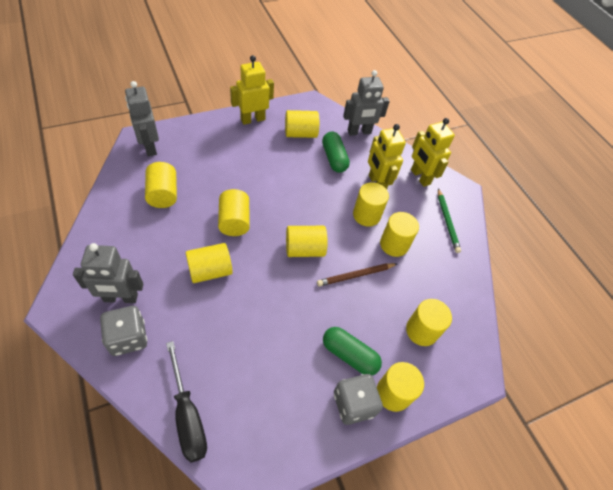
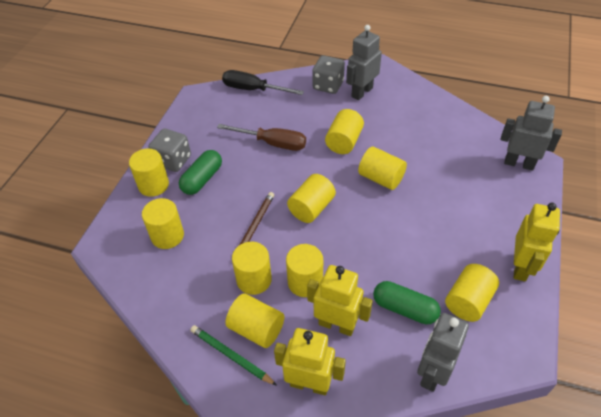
camera: 140 degrees right, 5 degrees down
(163, 194) = (447, 148): yellow cylinder -> yellow cylinder (256, 329)
(257, 329) = (272, 143): none -> brown screwdriver
(349, 355) = (202, 179): green capsule -> green capsule turned 45 degrees counterclockwise

